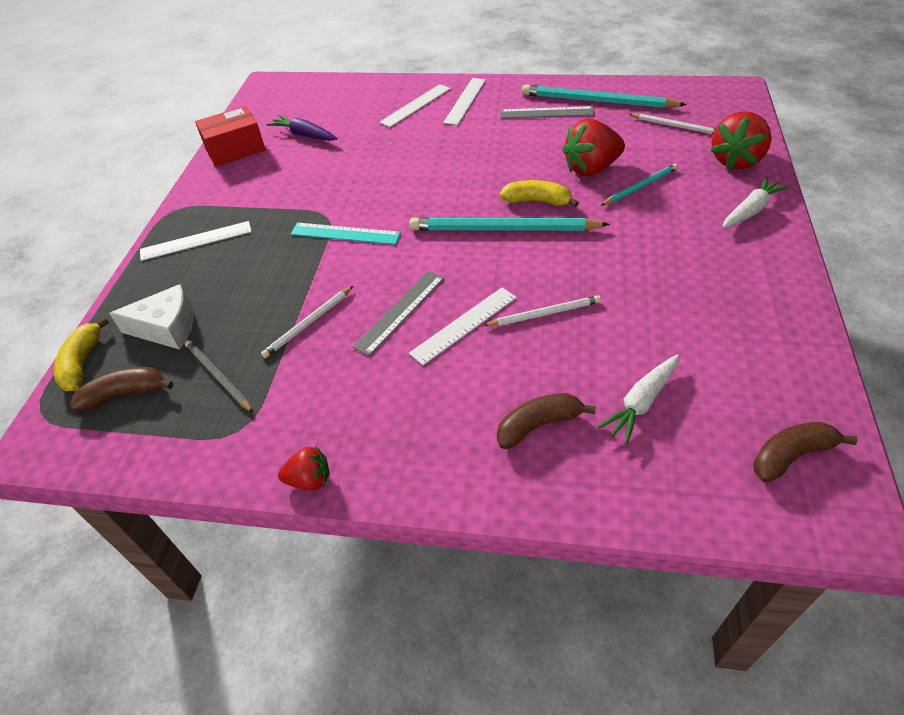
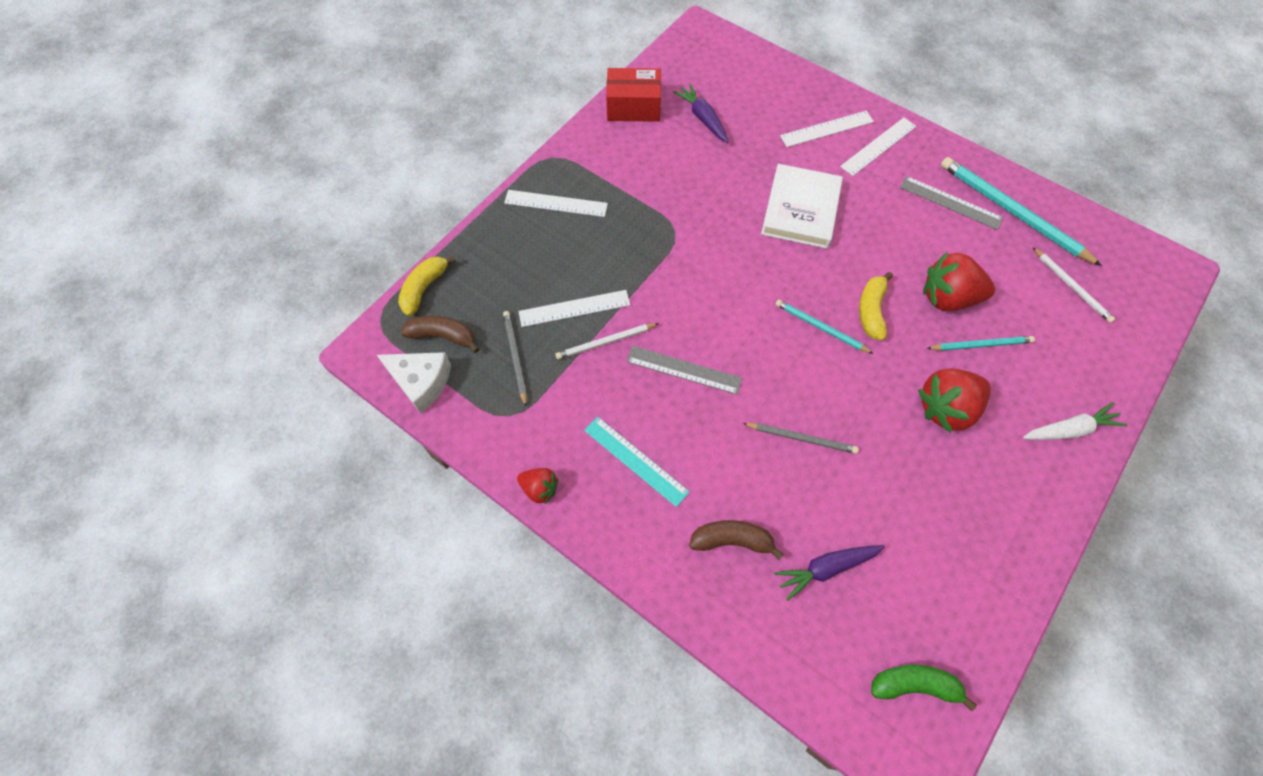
camera: 25 degrees right, 15 degrees up
(167, 328) = (497, 287): white cheese -> white cheese (421, 382)
(345, 233) = (681, 260): turquoise ruler -> turquoise ruler (635, 460)
(400, 311) = (684, 370): grey ruler -> grey ruler turned 45 degrees clockwise
(429, 161) = (800, 210): none -> white book
(464, 325) = (728, 412): white ruler -> white ruler (574, 308)
(503, 229) = (820, 327): turquoise pencil -> turquoise pencil, size x0.55
(537, 201) = (871, 311): yellow banana -> yellow banana turned 120 degrees counterclockwise
(544, 314) = (801, 438): white pencil -> grey pencil
(641, 403) = (826, 568): white carrot -> purple carrot
(736, 160) = (1101, 362): red strawberry -> red strawberry (946, 408)
(791, 456) = (914, 685): brown banana -> green banana

